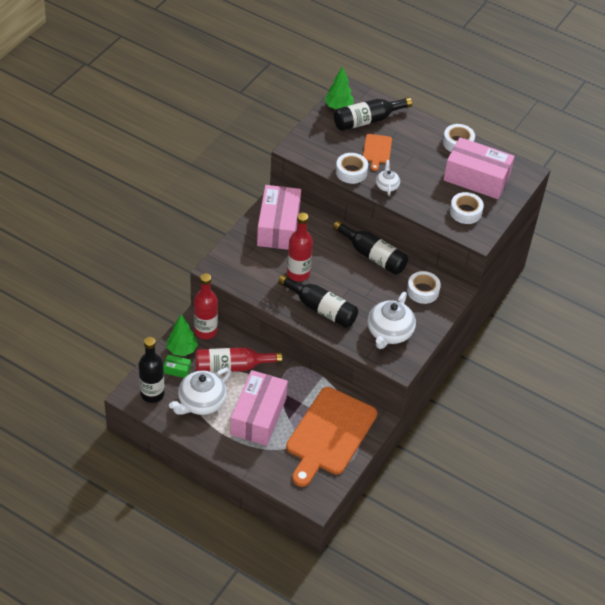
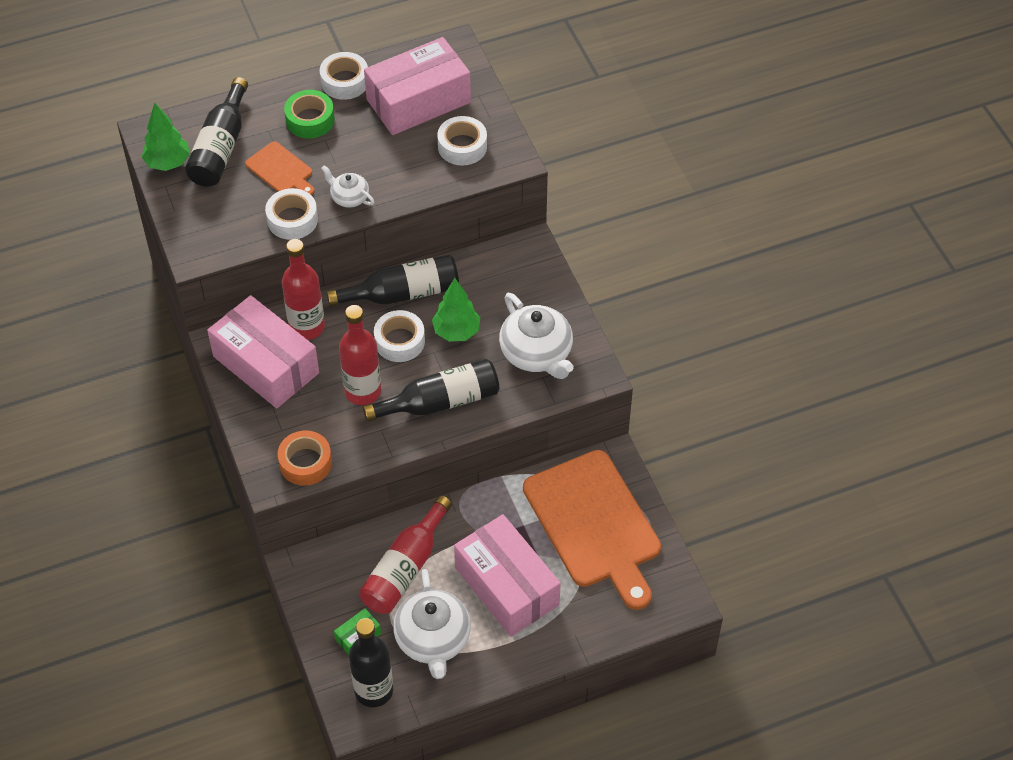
camera: 50 degrees left, 5 degrees up
(182, 350) = (330, 611): green tree -> green tree (456, 331)
(205, 331) = (322, 563): red bottle -> red bottle (307, 327)
(236, 275) = (305, 463): none -> orange tape
(419, 143) = (310, 120): none -> green tape
(423, 291) = (502, 278): white tape -> white tape (399, 341)

